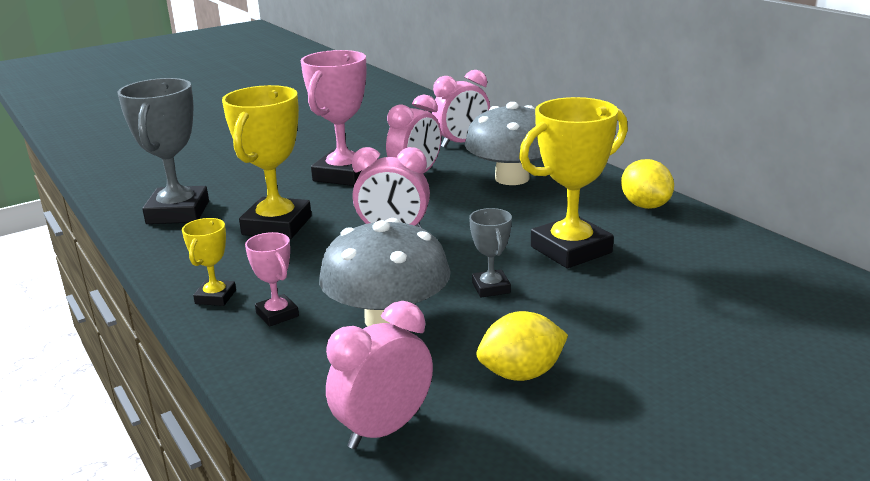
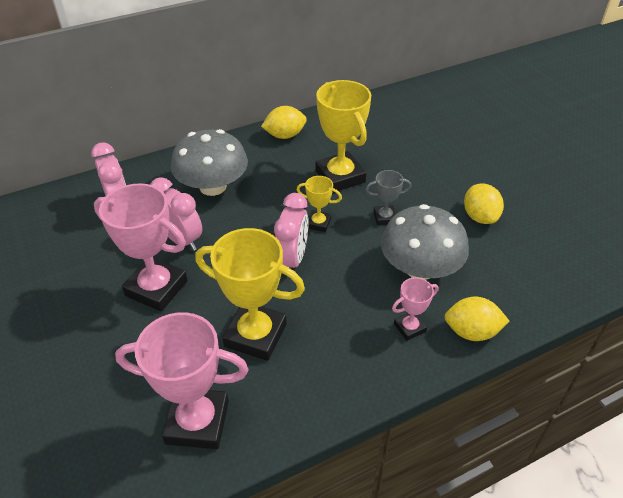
camera: 85 degrees left, 20 degrees up
(178, 212) = (197, 422): grey trophy -> pink trophy
(215, 297) = (379, 369): yellow trophy -> yellow trophy (318, 223)
(264, 363) = (471, 332): none -> yellow lemon
(384, 430) = (534, 274): pink clock -> none

